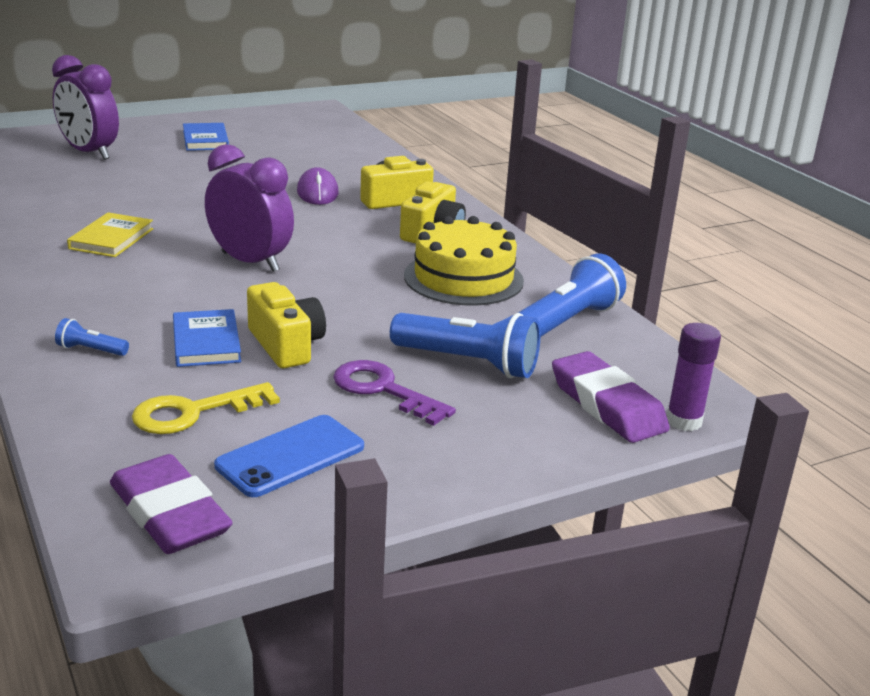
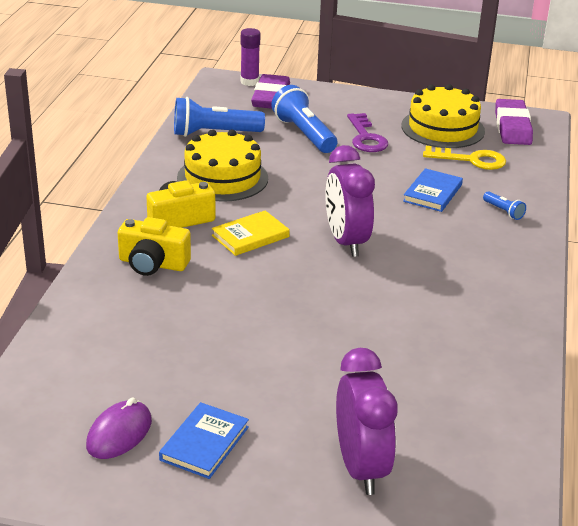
camera: 140 degrees left, 5 degrees up
(111, 239) = (430, 305): yellow book -> yellow book (250, 236)
(286, 345) = (388, 176): yellow camera -> none
(290, 456) = (442, 128): blue phone -> yellow cake
(317, 192) = (202, 299): purple mouse -> purple mouse (119, 433)

